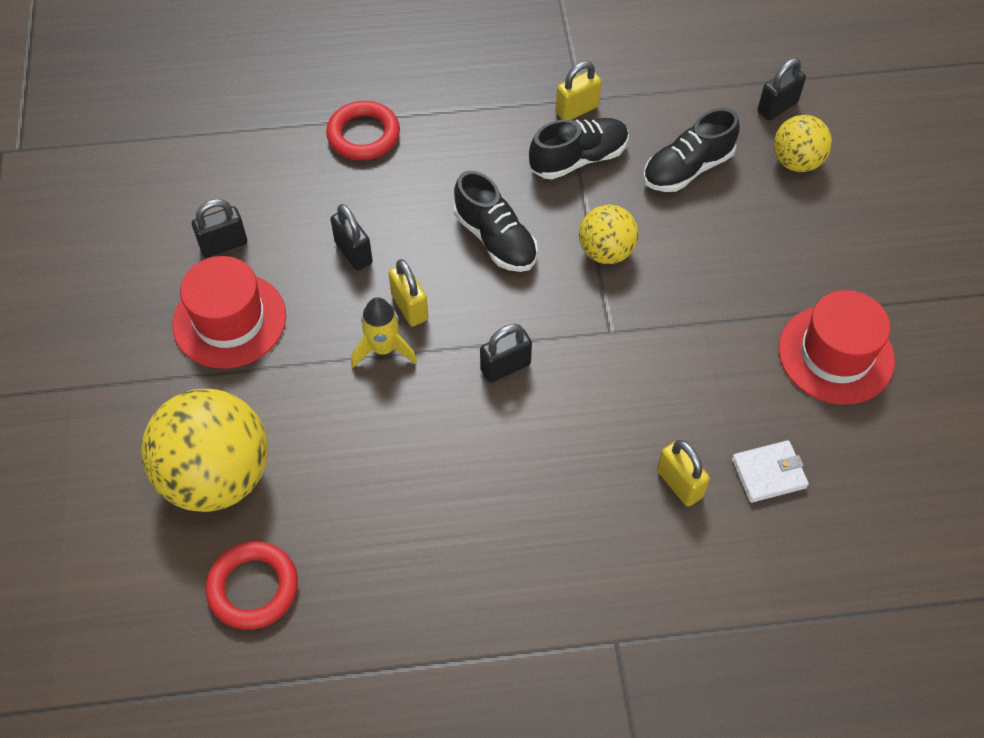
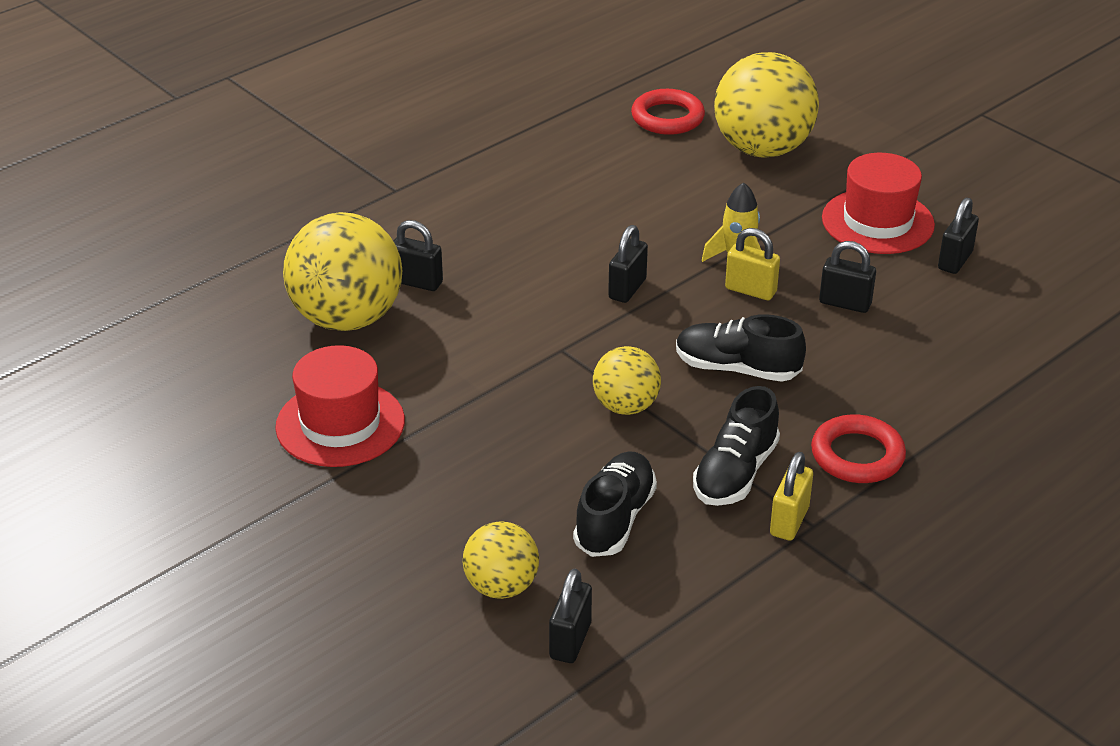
camera: 145 degrees right, 20 degrees down
(363, 135) = (963, 392): red ring -> red ring (857, 455)
(679, 484) = (417, 282): yellow padlock -> black padlock
(769, 473) = (347, 318): white wallet -> yellow ball

